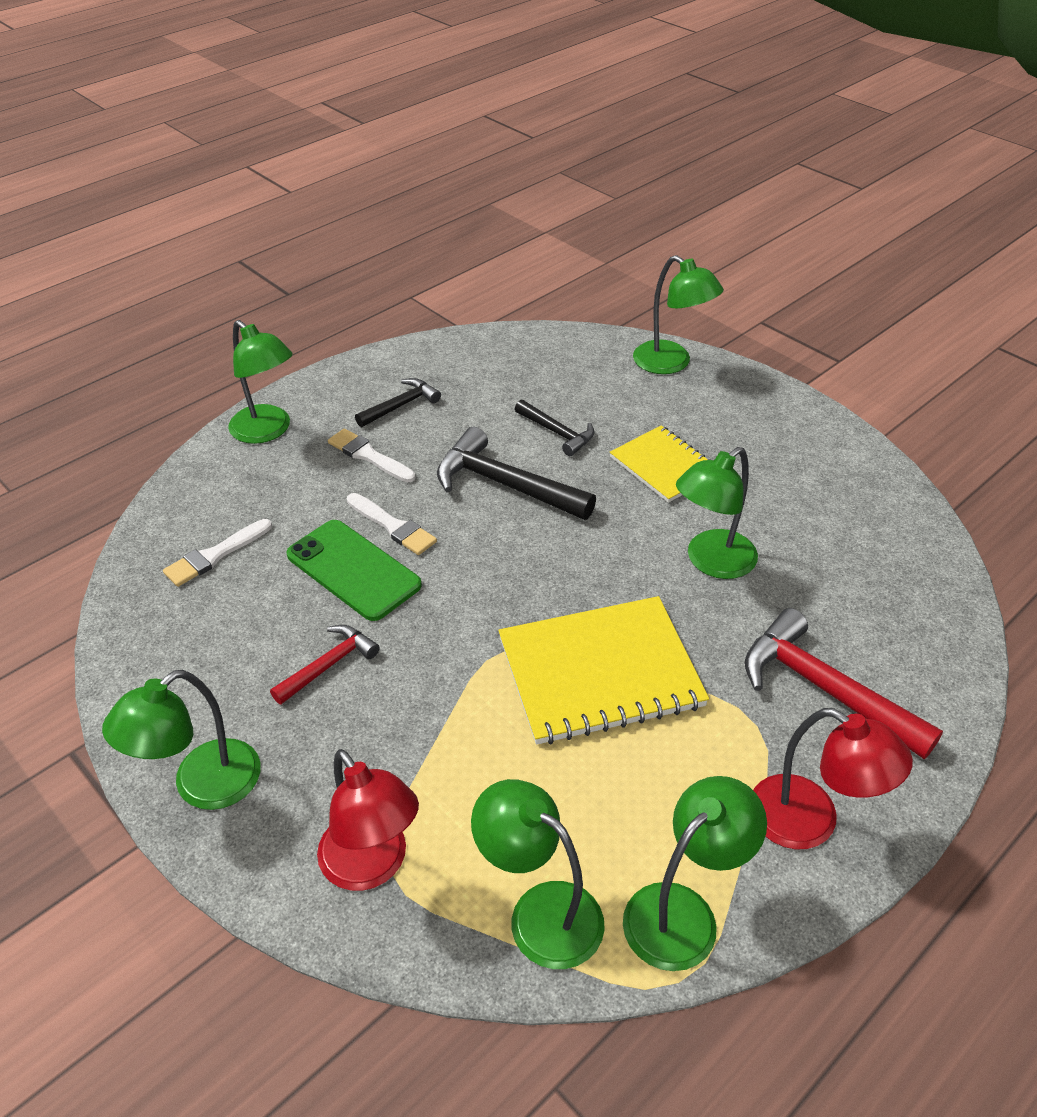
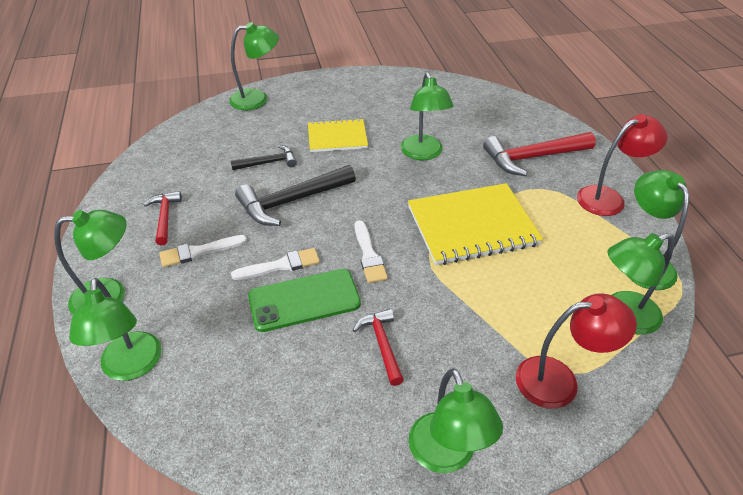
camera: 60 degrees left, 0 degrees up
(192, 492) = (131, 367): none -> green lamp
(215, 555) = (219, 375): white brush -> white brush (369, 255)
(400, 405) = (165, 217): black hammer -> red hammer
(600, 672) = (472, 226): yellow notebook -> yellow notebook turned 60 degrees clockwise

